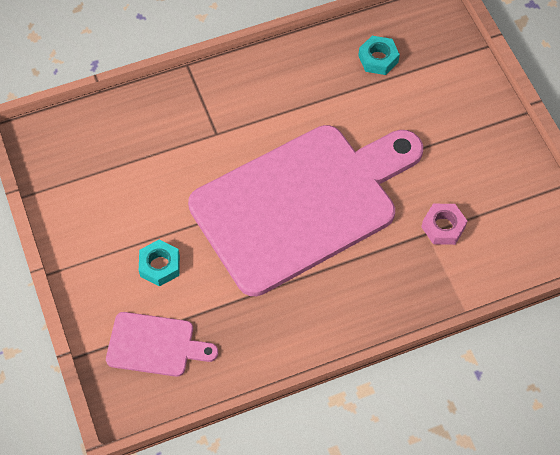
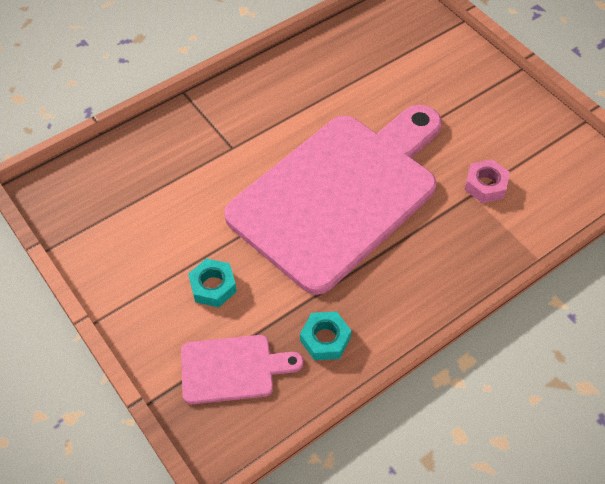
camera: 15 degrees left, 5 degrees down
(378, 59) = (367, 51): turquoise nut -> turquoise nut (325, 339)

